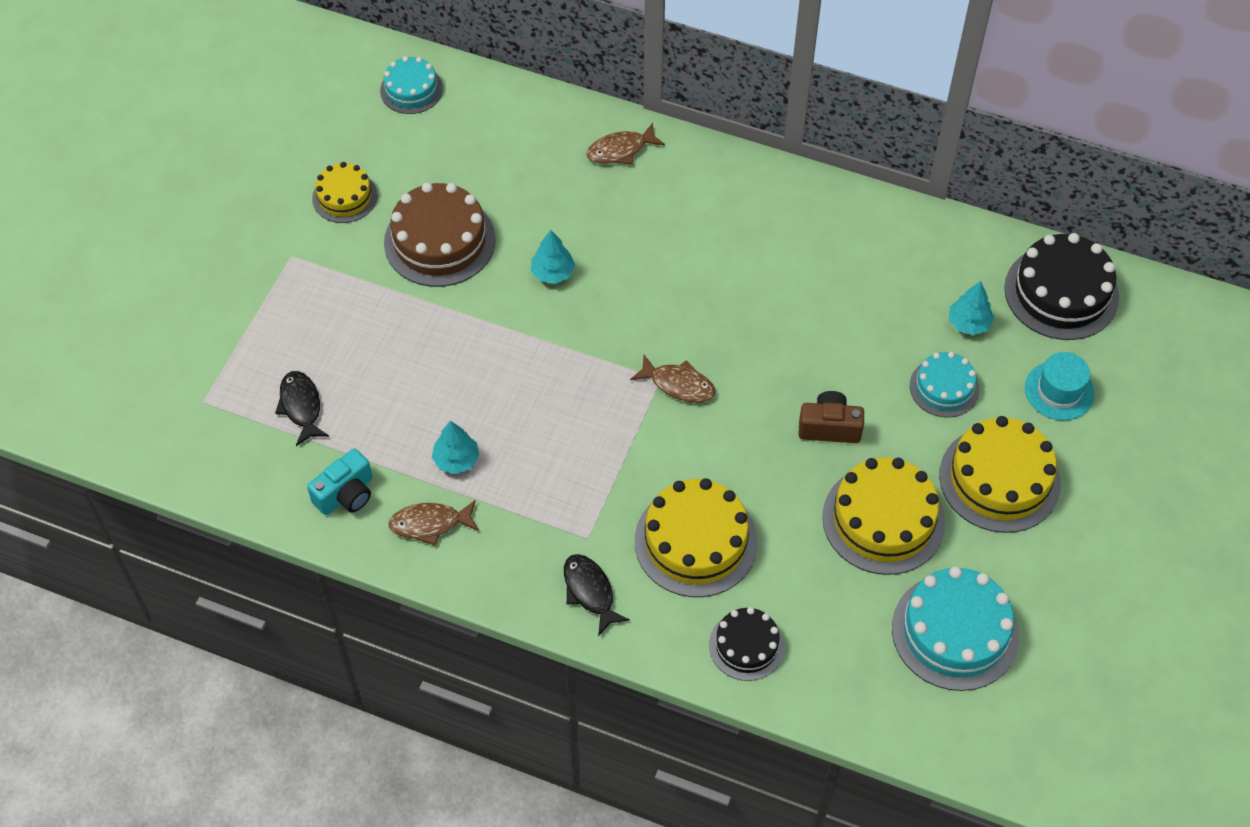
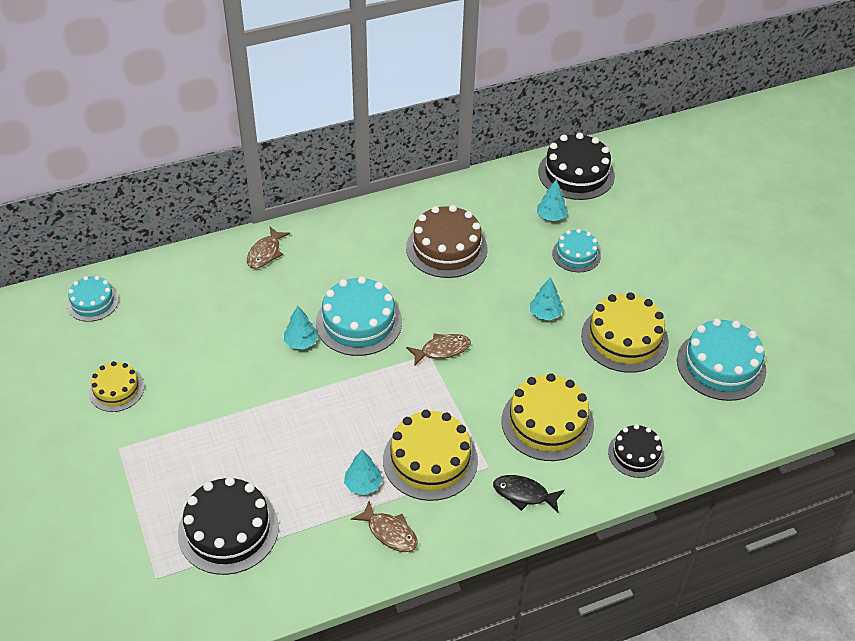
camera: 45 degrees left, 10 degrees down
(301, 406) = (228, 530): black fish -> black cake
(346, 494) = (317, 557): turquoise camera -> none
(430, 524) = (389, 532): brown fish -> brown fish turned 90 degrees counterclockwise
(439, 241) = (210, 373): brown cake -> brown cake (446, 248)
(630, 293) = (359, 322): none -> turquoise cake
(829, 427) = (545, 314): brown camera -> turquoise tree
(999, 479) = (653, 278): yellow cake -> yellow cake (430, 460)
(1059, 391) = (629, 218): turquoise hat -> none

